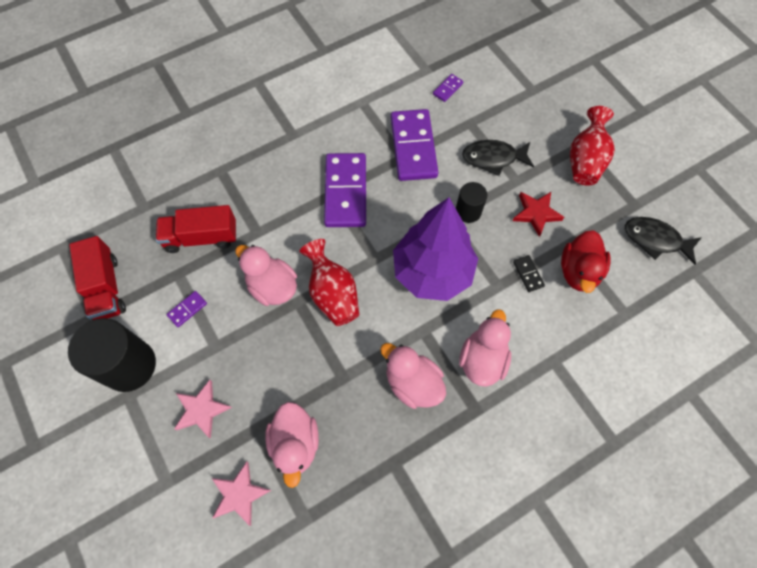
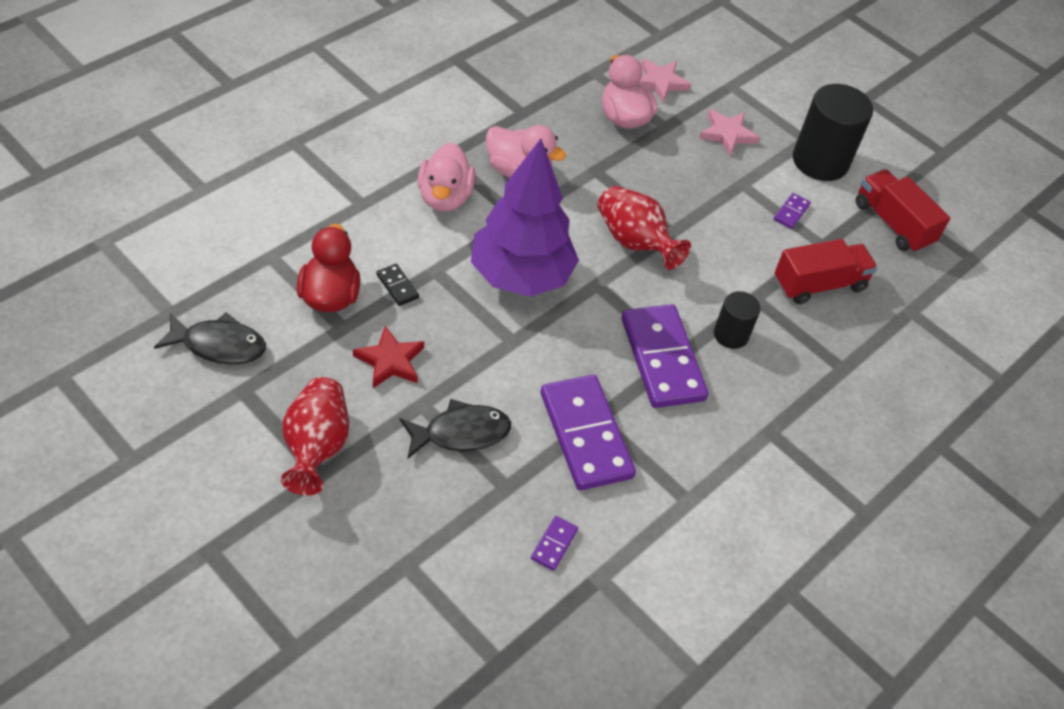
camera: 160 degrees right, 15 degrees down
(272, 286) = (708, 242): pink duck -> none
(468, 211) = (487, 353): black cylinder -> black cylinder (731, 335)

